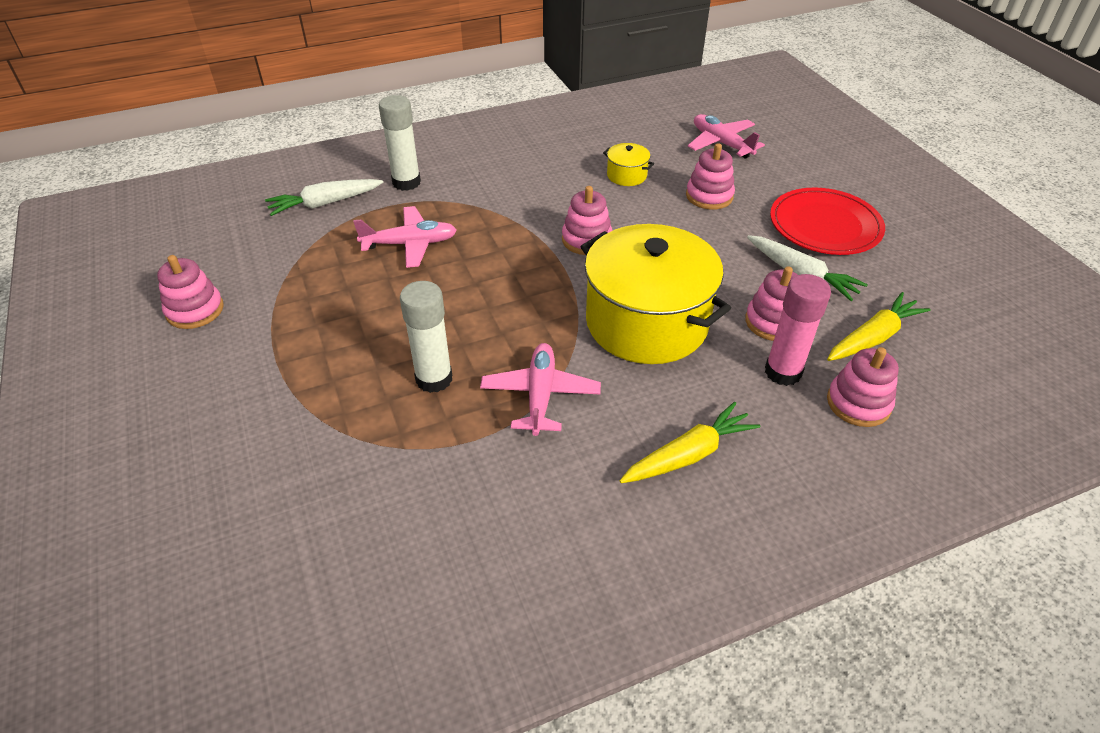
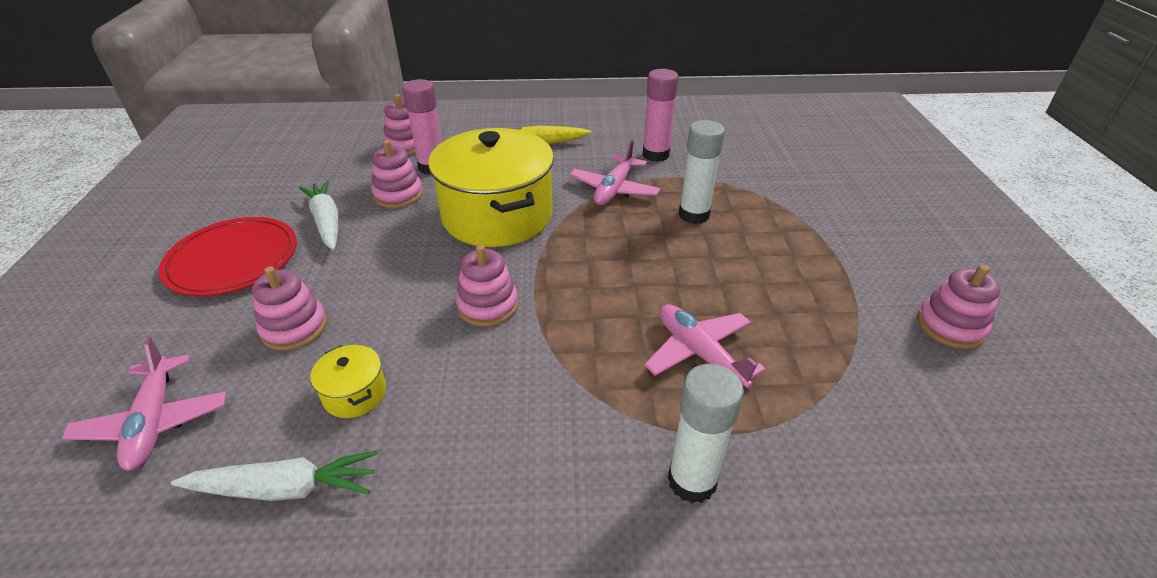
camera: 160 degrees left, 5 degrees down
(325, 203) = (829, 468): white carrot -> white carrot (285, 488)
(410, 244) = (699, 353): pink plane -> pink plane turned 45 degrees clockwise
(509, 482) = (655, 155): none -> pink glue stick
(873, 337) = (342, 171): yellow carrot -> none

